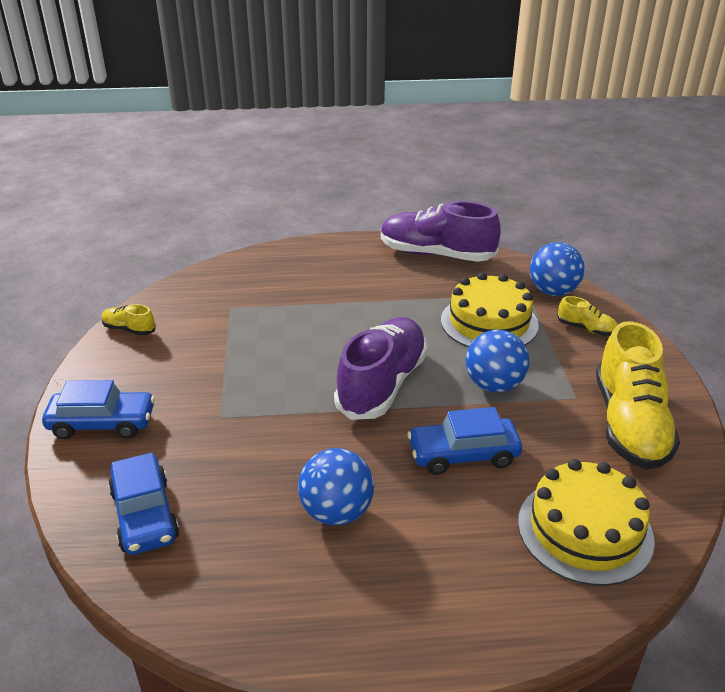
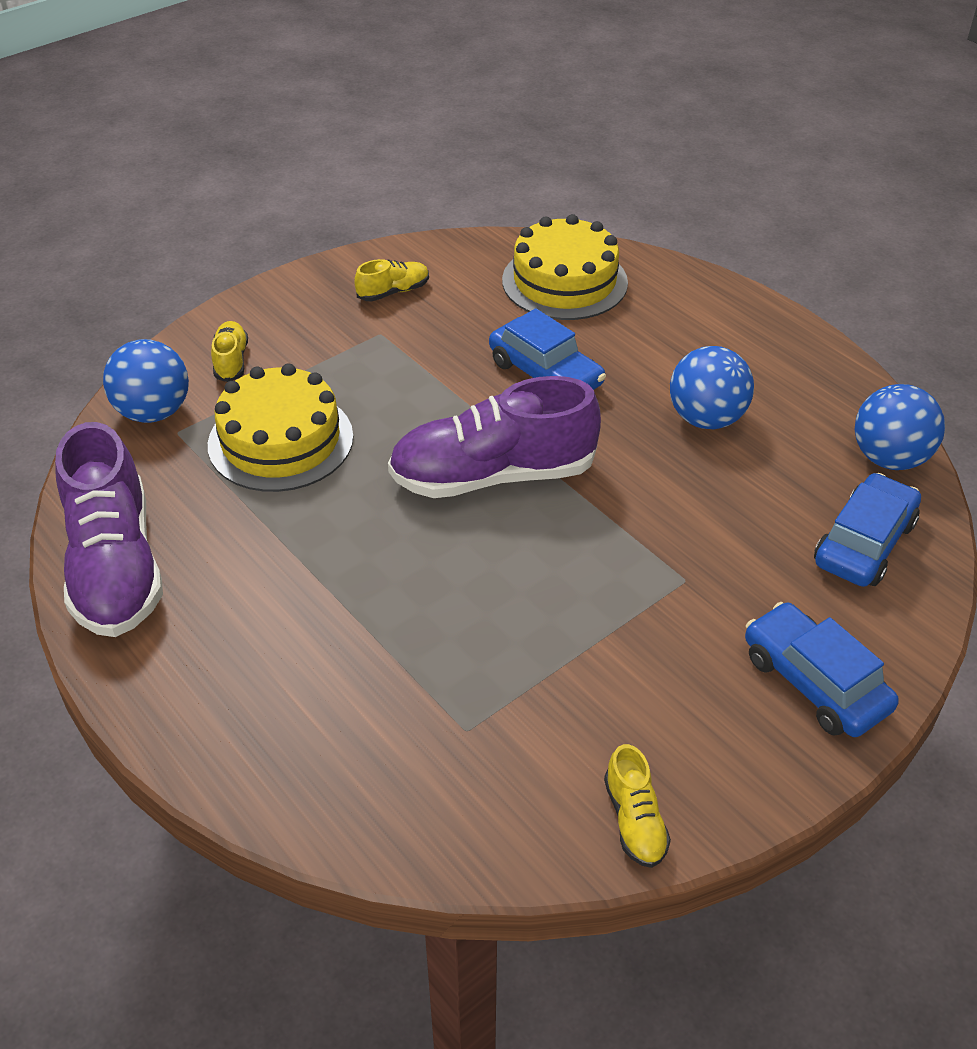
camera: 125 degrees left, 10 degrees up
(494, 385) = (412, 392): blue ball -> blue ball (889, 458)
(629, 424) = (393, 292): yellow shoe -> yellow shoe, size x0.45

